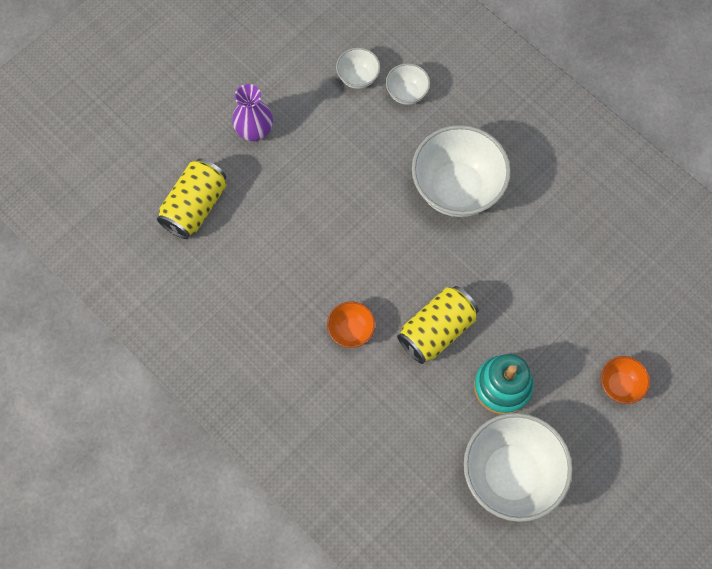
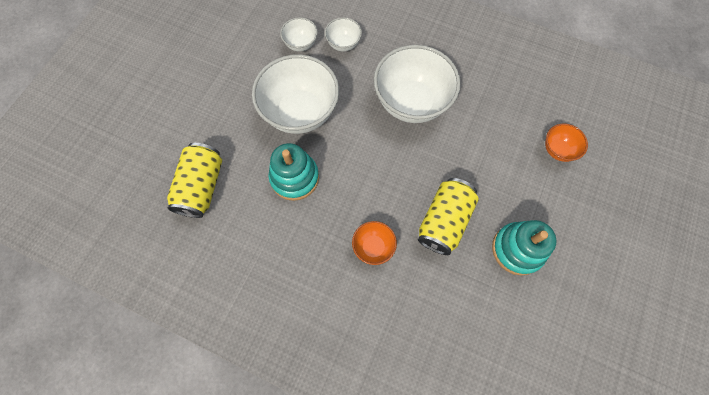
camera: 20 degrees left, 0 degrees up
(254, 131) = (232, 110): purple vase -> none
(296, 230) = (294, 178): none -> turquoise stacking toy
(510, 474) = (558, 324): white bowl -> white bowl (300, 112)
(619, 385) = (607, 214): orange bowl -> orange bowl (558, 150)

